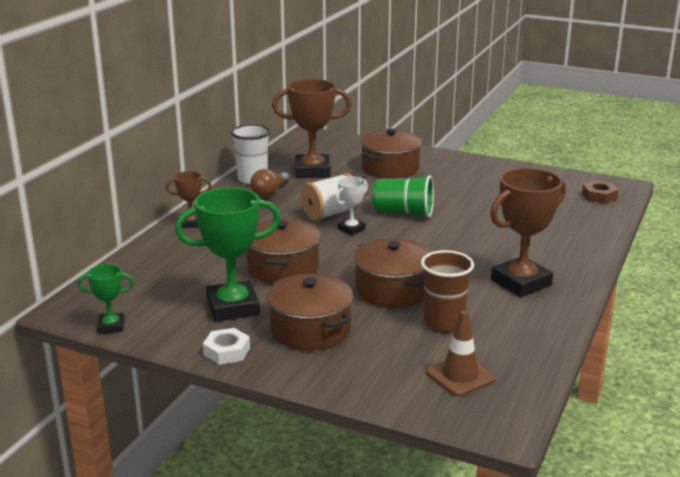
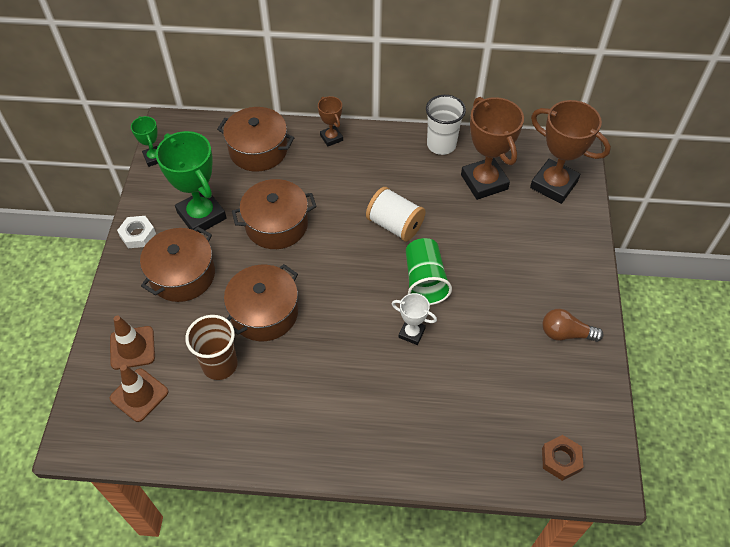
camera: 70 degrees right, 30 degrees up
(270, 192) = (418, 167): brown light bulb -> brown light bulb (566, 333)
(351, 229) = (369, 250): white trophy -> white trophy (411, 333)
(390, 168) = (528, 241): brown pot -> brown pot (258, 150)
(393, 373) = (132, 348): none -> brown traffic cone
(521, 282) = (313, 412): brown trophy -> brown trophy (553, 184)

